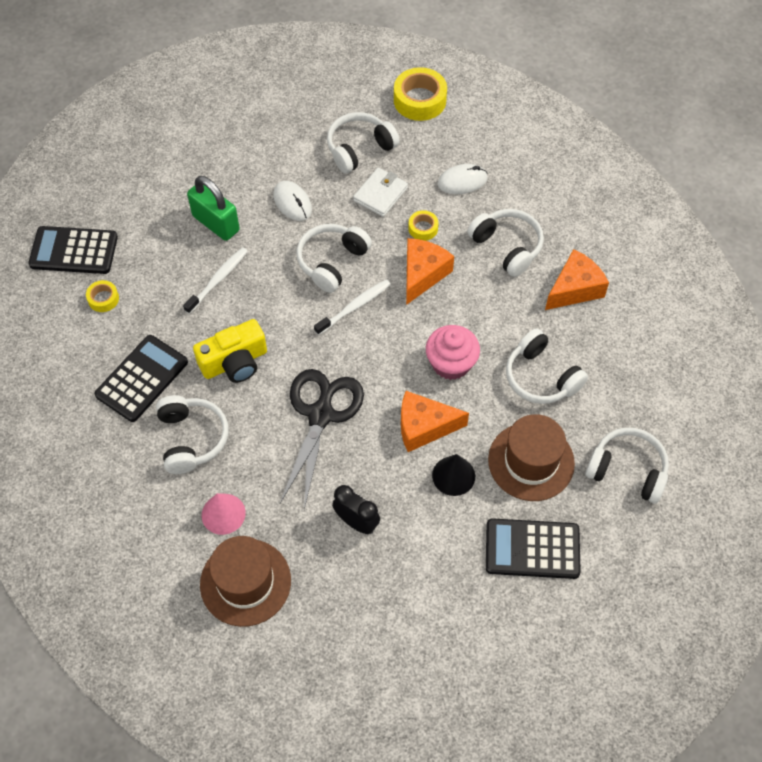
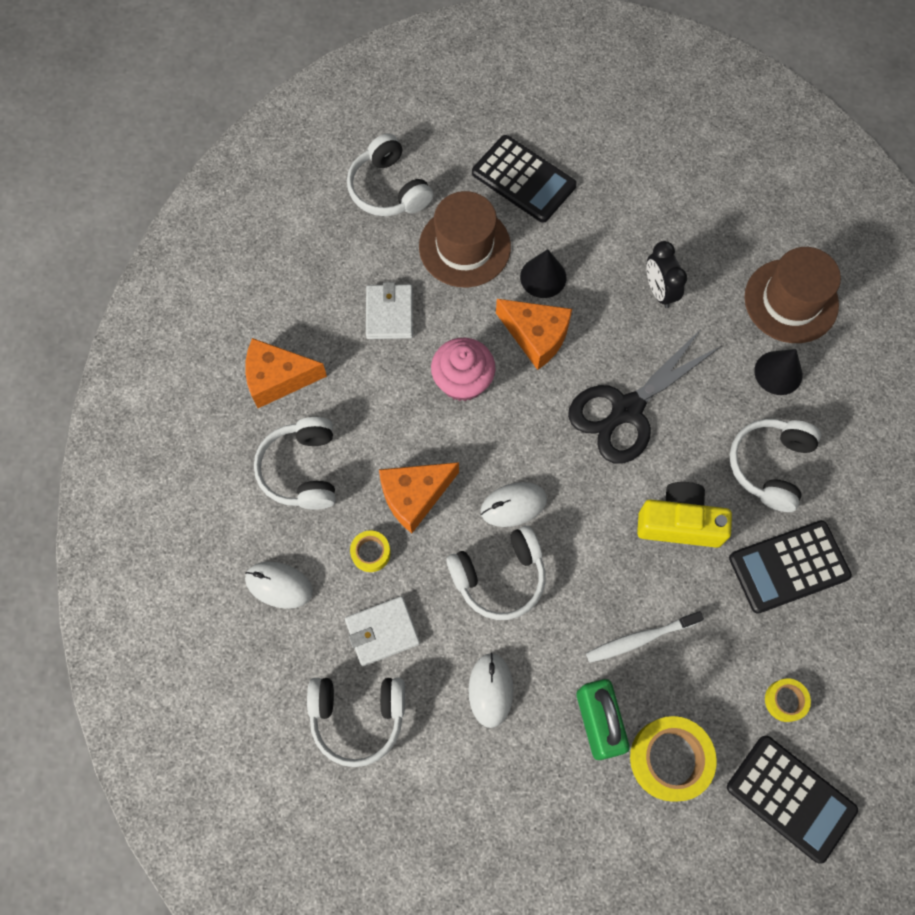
camera: 145 degrees left, 10 degrees up
(223, 514) = (778, 373): pink cone -> black cone
(354, 307) = (513, 505): white toothbrush -> white mouse
(419, 100) = (230, 743): yellow tape -> yellow tape (669, 759)
(541, 377) = (389, 313): white headphones -> white wallet

